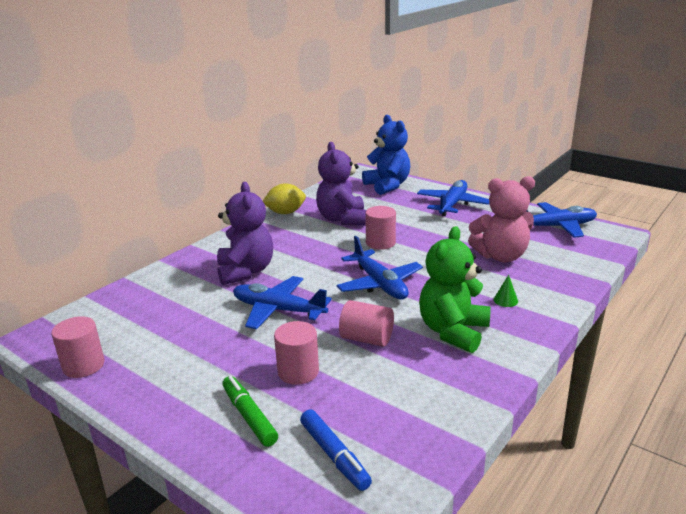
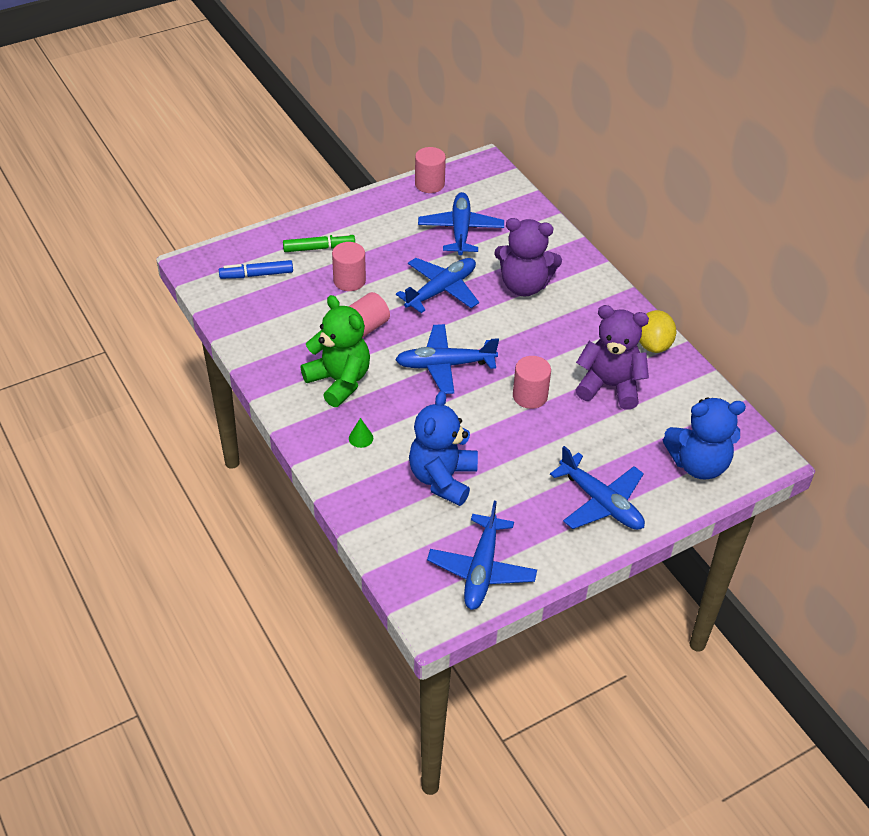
camera: 110 degrees right, 20 degrees up
(172, 322) = (460, 230): none -> blue plane
(501, 256) = (442, 478): pink teddy bear -> blue teddy bear

